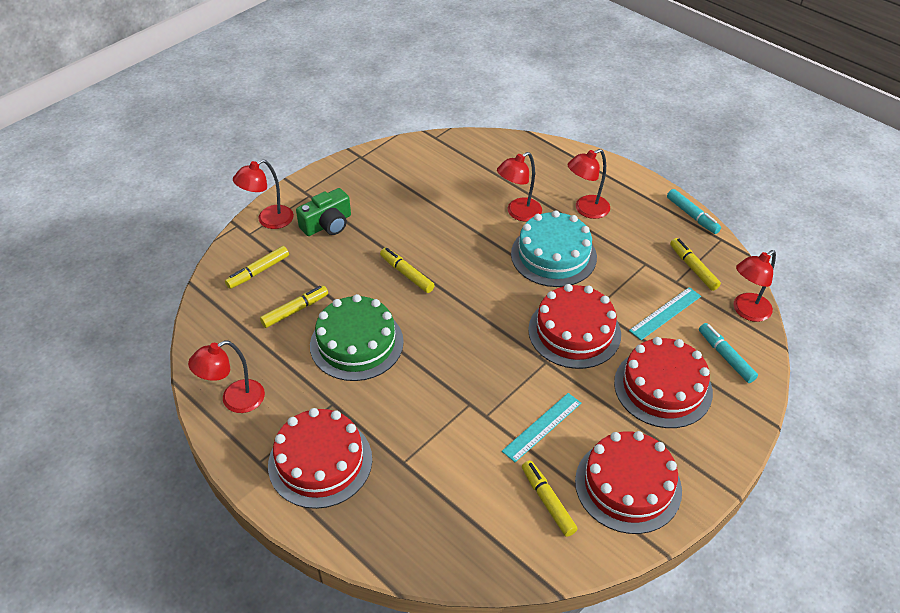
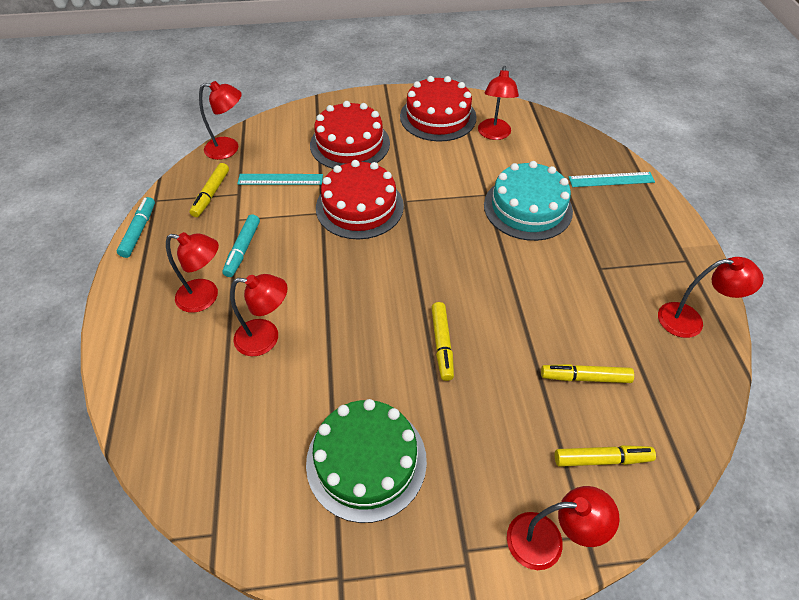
camera: 140 degrees left, 5 degrees up
(320, 462) = (635, 234): red cake -> none
(327, 224) = (475, 475): green camera -> none
(356, 343) = (544, 305): green cake -> green cake (366, 461)
(542, 427) = (454, 168): turquoise ruler -> turquoise ruler (611, 180)
(547, 501) = (494, 134): yellow marker -> red lamp
(553, 255) = (294, 273): turquoise cake -> turquoise cake (527, 208)
(725, 356) = (286, 136): turquoise marker -> turquoise marker (242, 249)

